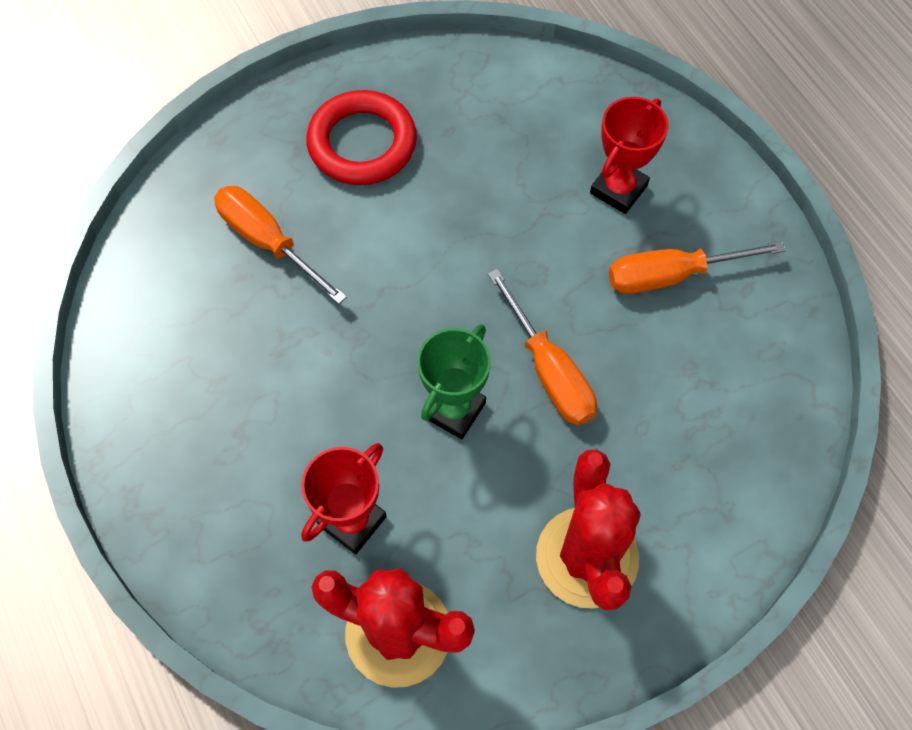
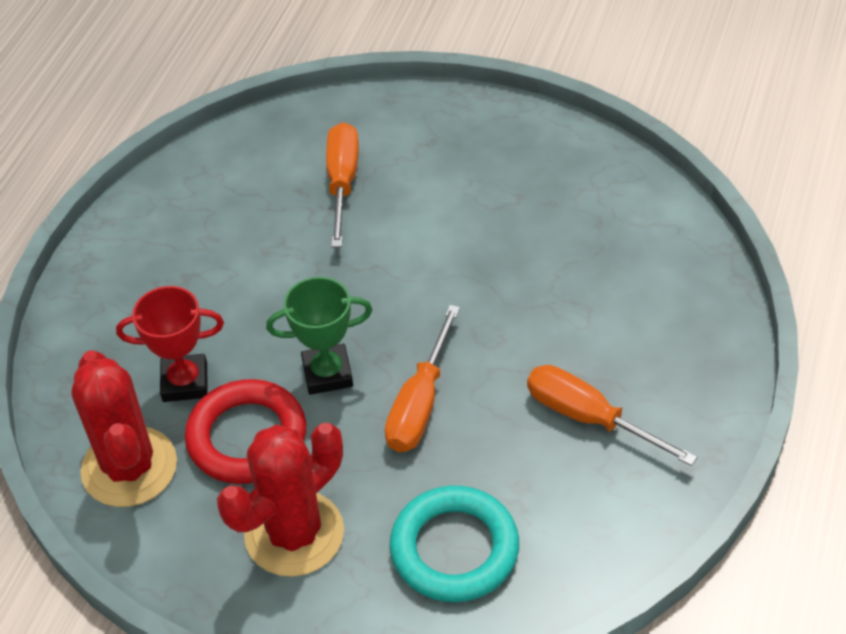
camera: 50 degrees right, 15 degrees down
(362, 143) = (479, 168): red ring -> red ring (247, 437)
(618, 189) = (625, 332): red trophy -> none
(704, 457) = (454, 549): none -> turquoise ring

